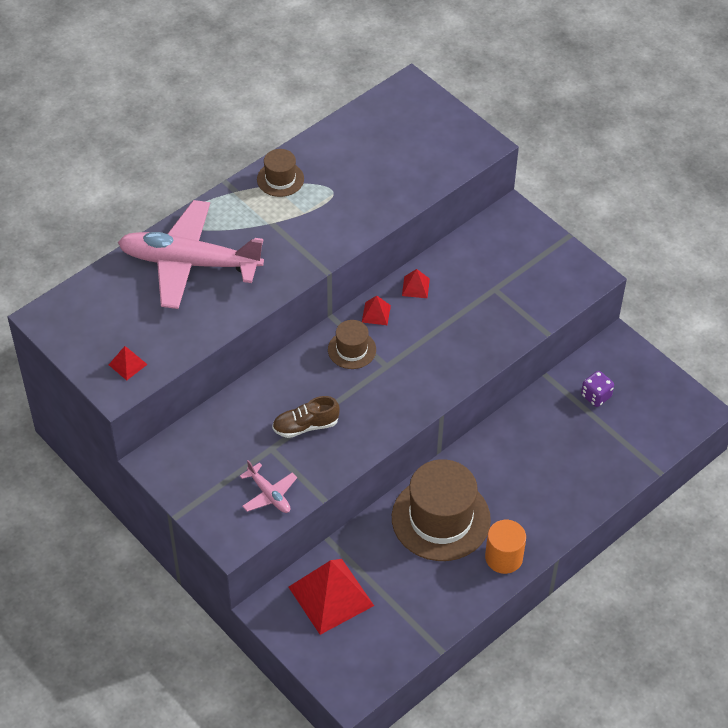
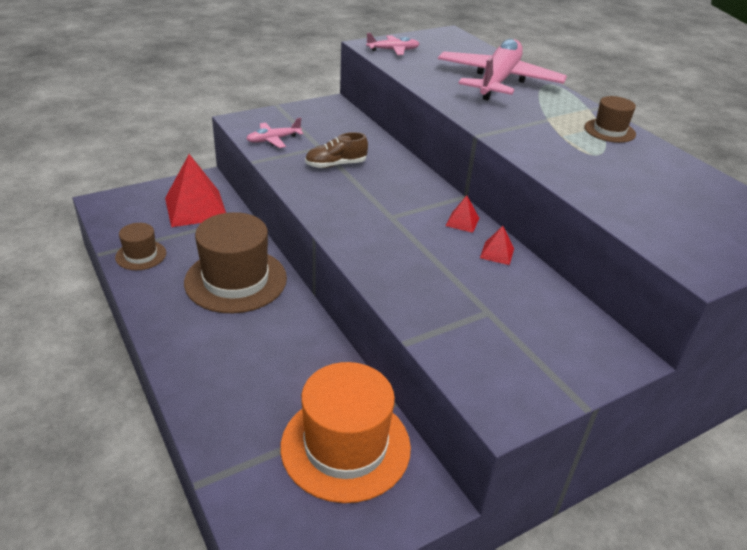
camera: 100 degrees right, 15 degrees down
(127, 364) = (393, 50): red pyramid -> pink plane
(305, 426) = (336, 165): brown shoe -> brown shoe turned 105 degrees counterclockwise
(352, 349) = (417, 200): brown hat -> brown hat (141, 255)
(503, 557) = (166, 312): orange cylinder -> none
(596, 396) = (345, 446): purple dice -> orange hat

